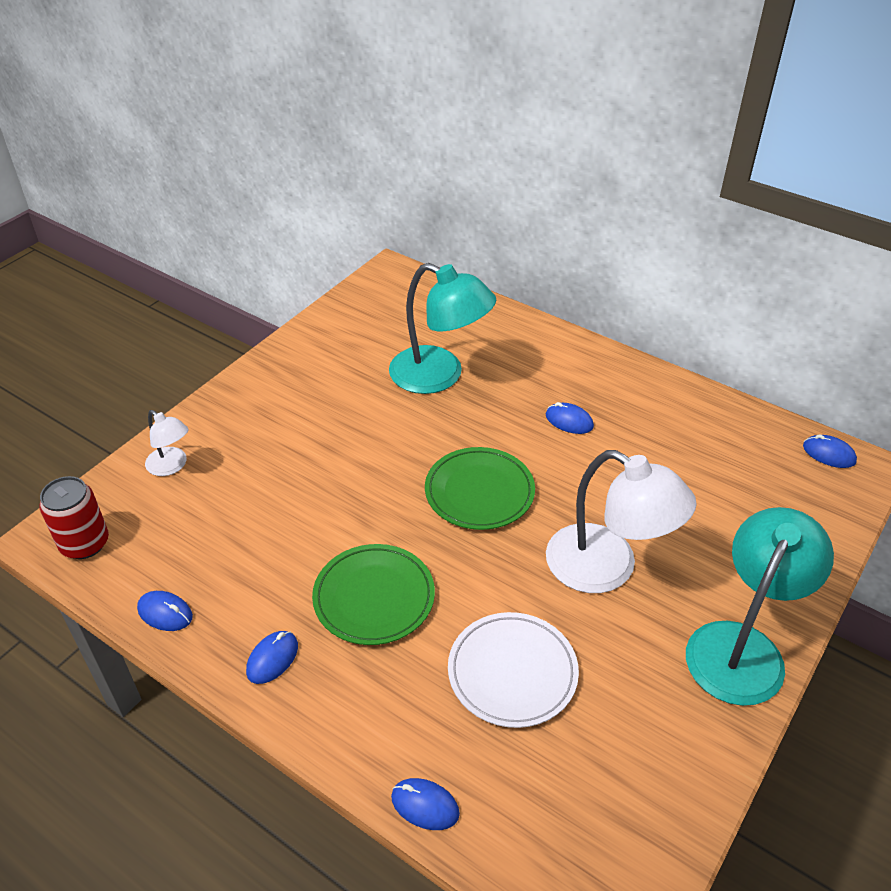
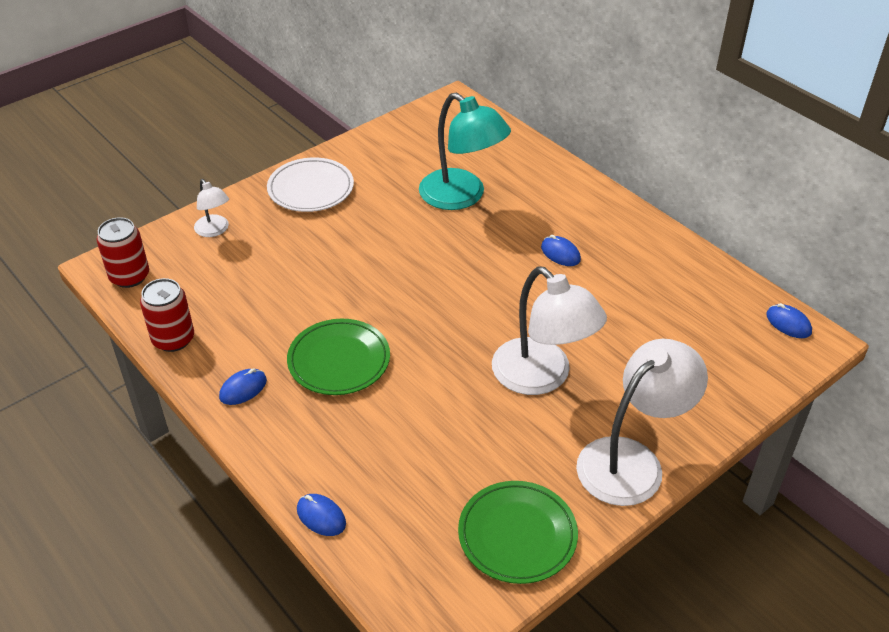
camera: 15 degrees right, 0 degrees up
(165, 613) = (173, 339): blue mouse -> red can
(479, 492) = (458, 296): green plate -> green plate (517, 535)
(512, 672) = (428, 438): white plate -> white plate (311, 188)
(742, 646) = (632, 460): turquoise lamp -> white lamp

